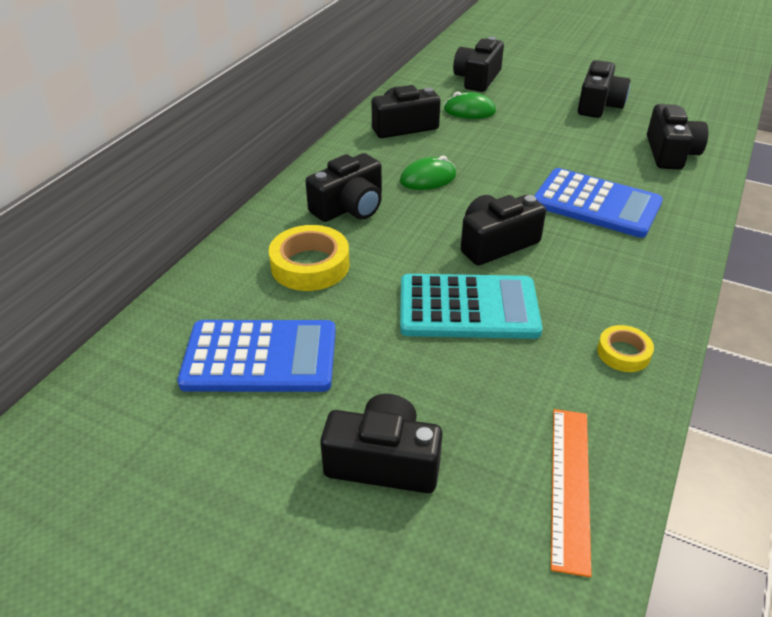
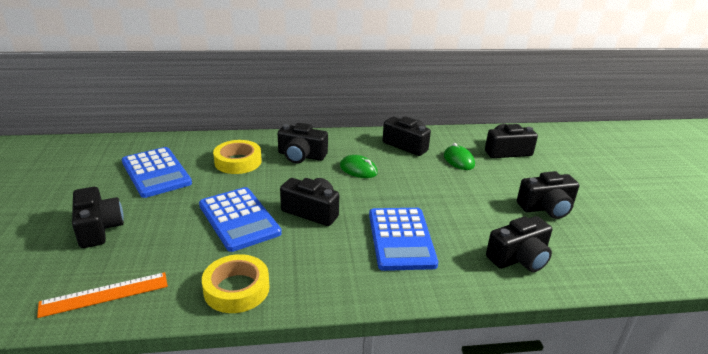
camera: 55 degrees right, 10 degrees down
(468, 308) = (239, 219): turquoise calculator -> blue calculator
(623, 353) = (236, 289): yellow tape -> yellow tape, size x1.74

